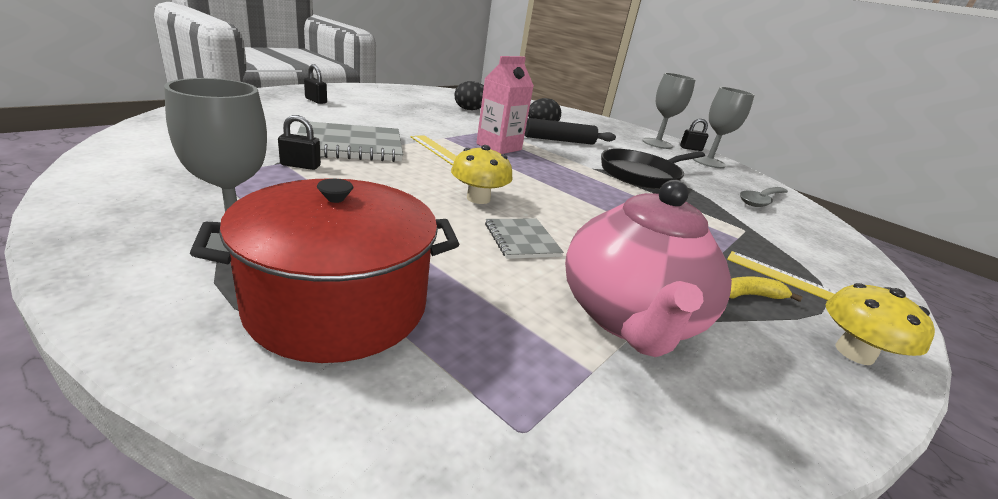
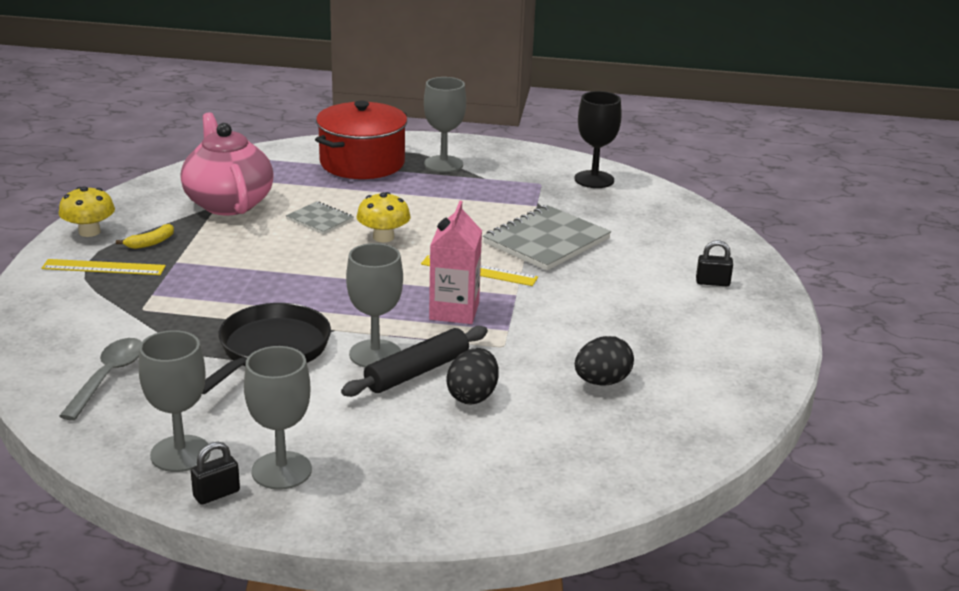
camera: 150 degrees right, 0 degrees up
(155, 155) = (594, 179): none -> black goblet
(300, 165) = (524, 209): black padlock -> none
(575, 152) = (375, 354): none -> grey goblet

